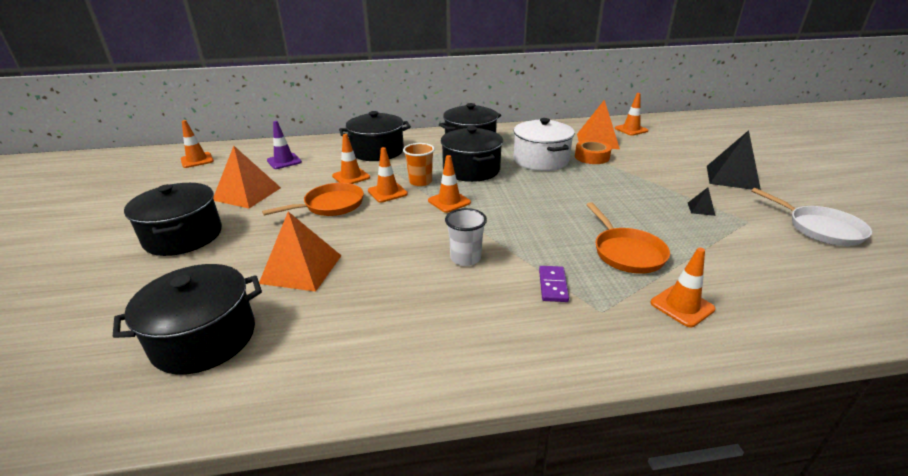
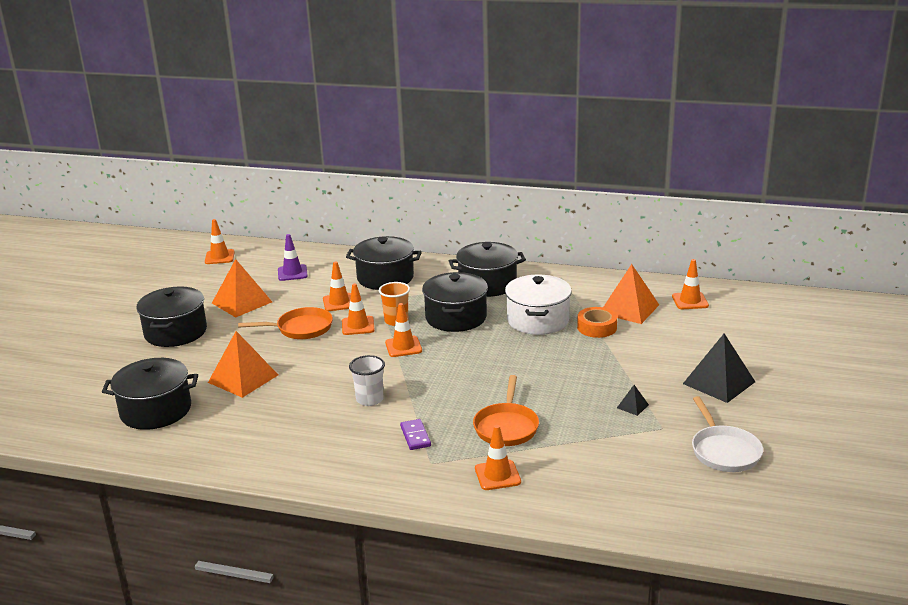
camera: 25 degrees right, 5 degrees down
(553, 285) = (415, 436): purple domino -> purple domino turned 45 degrees counterclockwise

